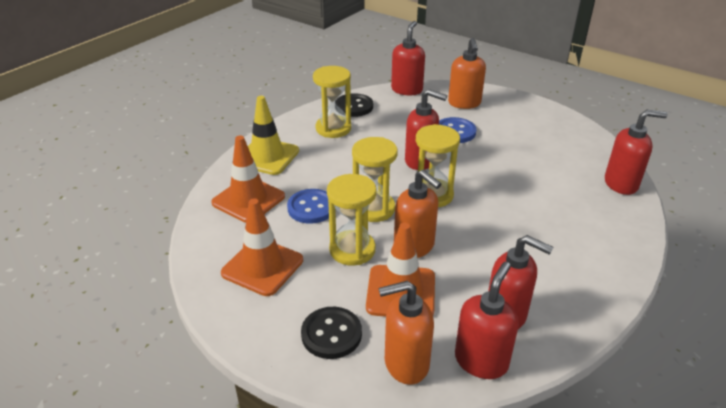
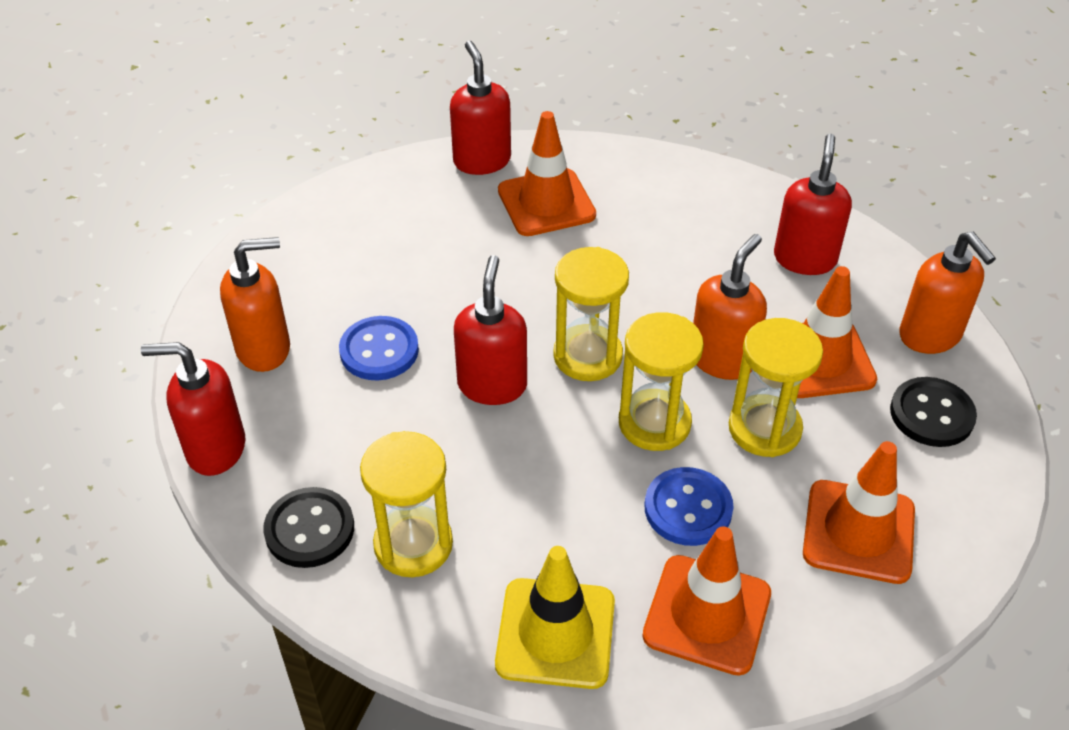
camera: 105 degrees left, 10 degrees up
(481, 361) = (885, 274): red soap dispenser -> none
(576, 203) = (546, 203): none -> orange traffic cone

